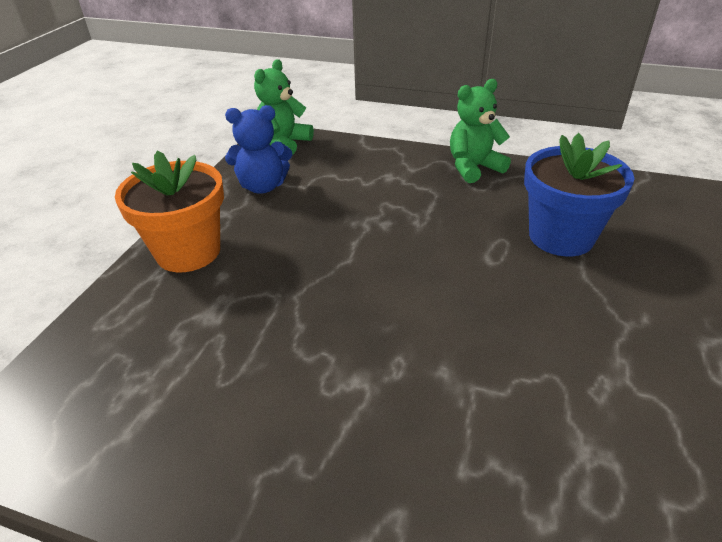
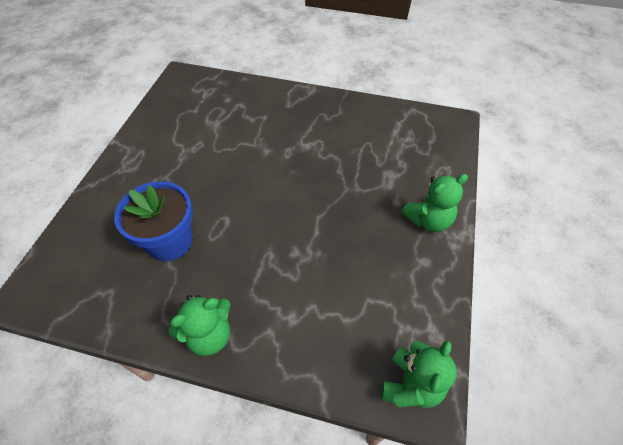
camera: 175 degrees right, 15 degrees up
(188, 252) = (428, 220): orange flower pot -> green teddy bear
(263, 186) = (405, 298): blue teddy bear -> none

